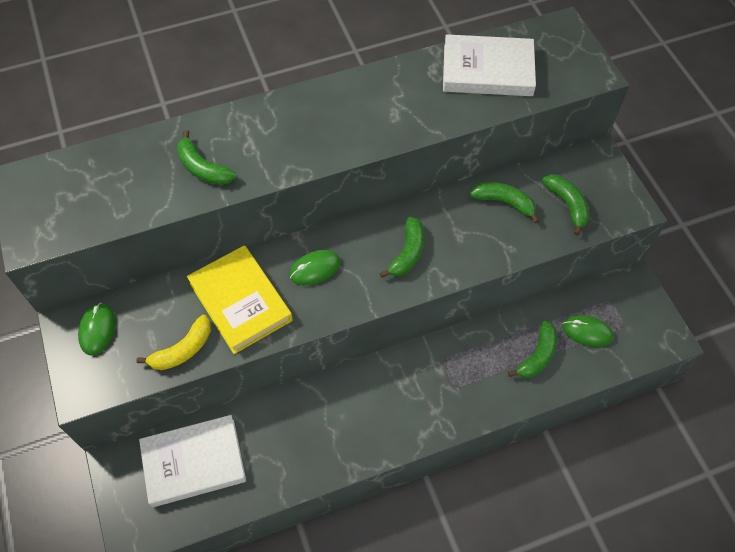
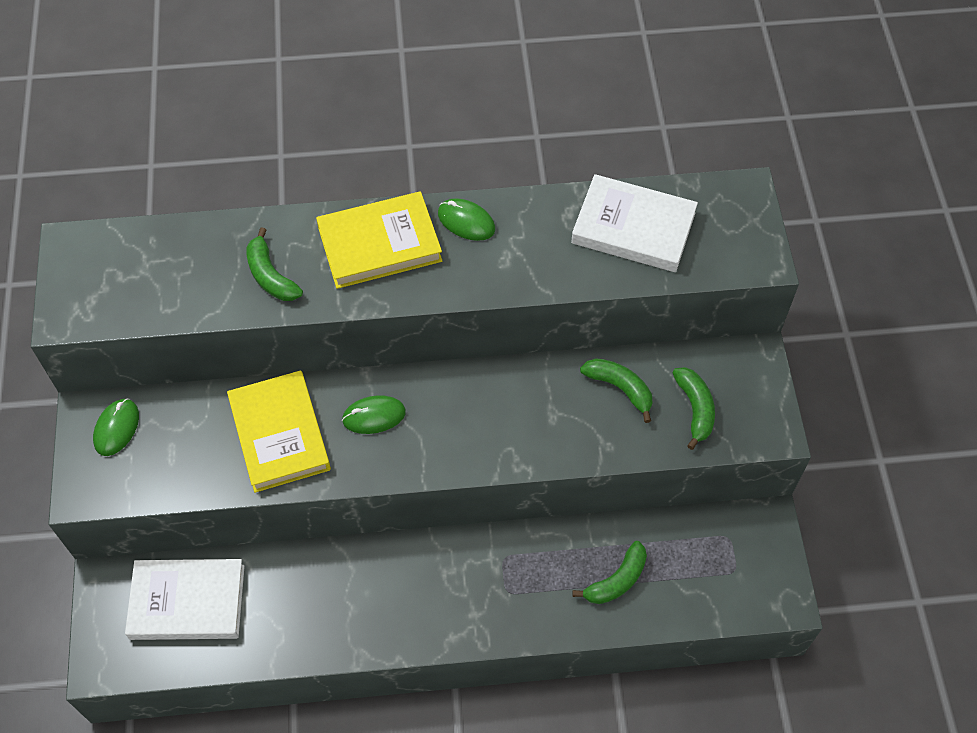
camera: 15 degrees right, 0 degrees up
(183, 350) = (201, 474): yellow banana -> none
(287, 124) = (379, 244): none -> yellow book
(408, 253) = (486, 422): green banana -> none
(587, 332) = (687, 566): green mouse -> green mouse (466, 221)

